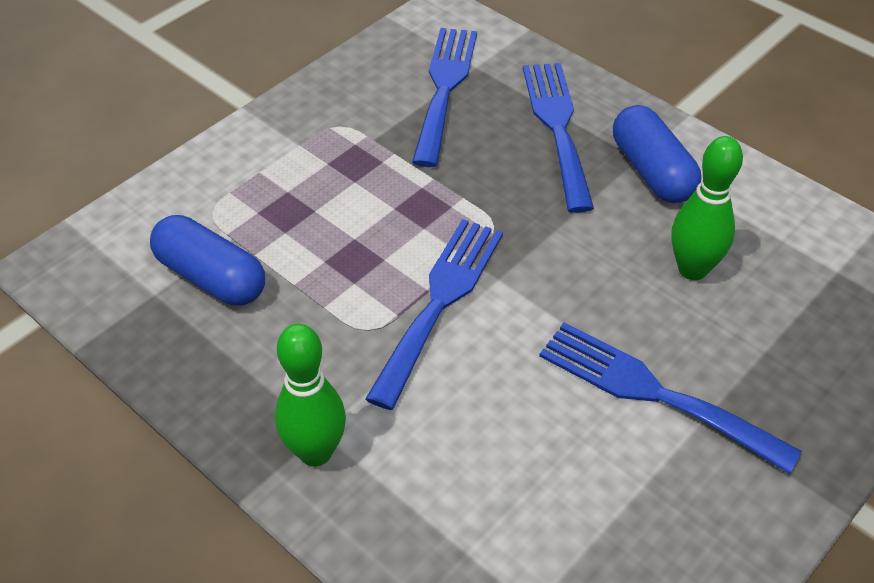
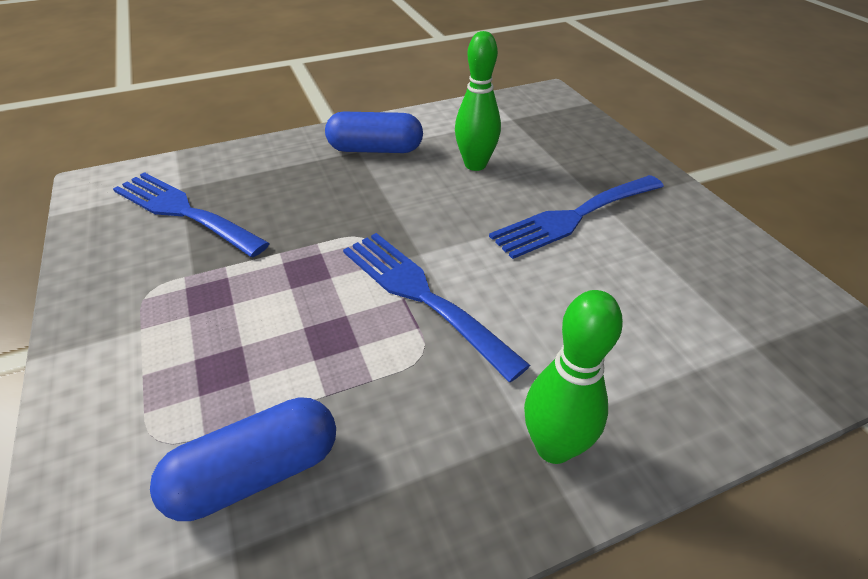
camera: 65 degrees left, 5 degrees down
(557, 127) = (292, 172): blue fork -> none

